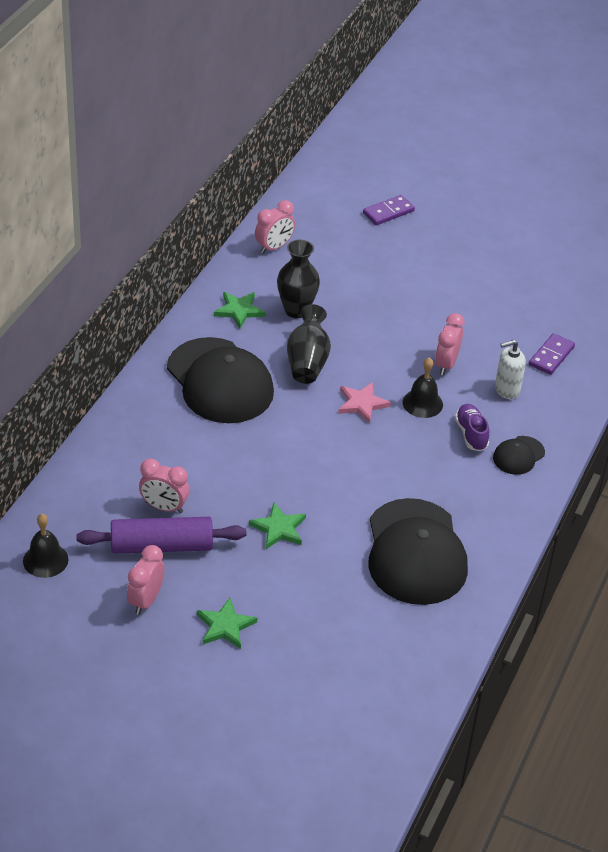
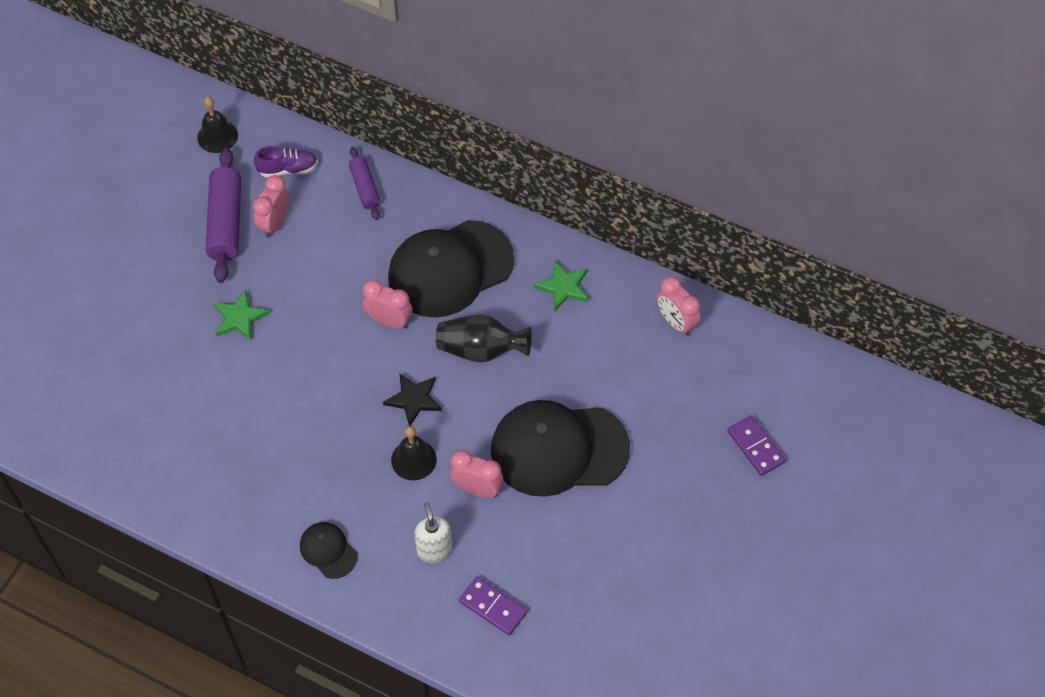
camera: 95 degrees right, 15 degrees up
(122, 441) = (365, 188): none -> purple rolling pin
(146, 600) = (161, 212): pink clock -> pink clock (389, 321)
(225, 626) = (123, 272): green star -> none
(296, 310) = (566, 342): black vase -> none
(362, 404) = (414, 399): pink star -> black star
(415, 552) = (196, 436): black cap -> black cap (559, 449)
(471, 434) = (363, 505): purple shoe -> purple shoe (287, 169)

